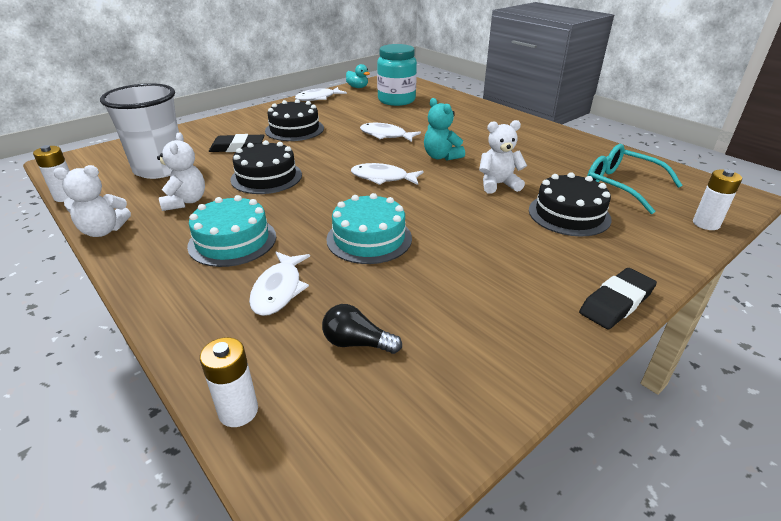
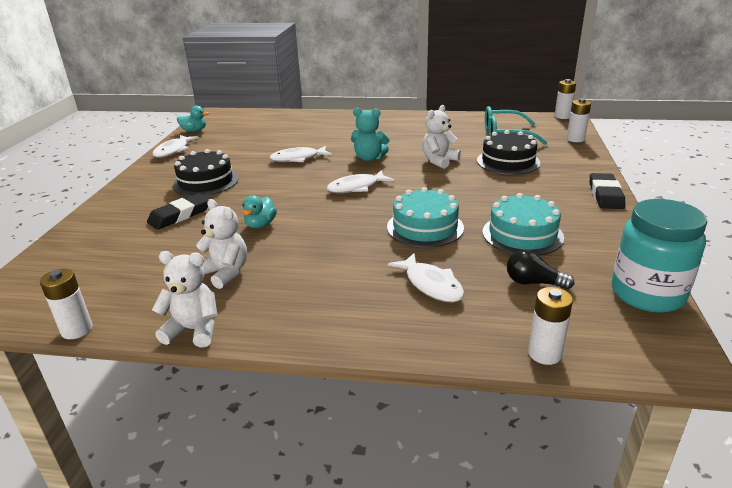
camera: 40 degrees left, 5 degrees down
(103, 231) = (194, 330): white teddy bear -> white teddy bear turned 120 degrees counterclockwise
(160, 169) = (135, 263): white cup -> none
(232, 241) = (331, 276): turquoise cake -> turquoise cake (522, 234)
(266, 177) = (260, 225): black cake -> turquoise duck
(357, 343) = (533, 283): black light bulb -> black light bulb turned 45 degrees clockwise
(396, 100) = (252, 130): turquoise jar -> turquoise jar (647, 294)
(741, 191) = (562, 116): none -> white battery

